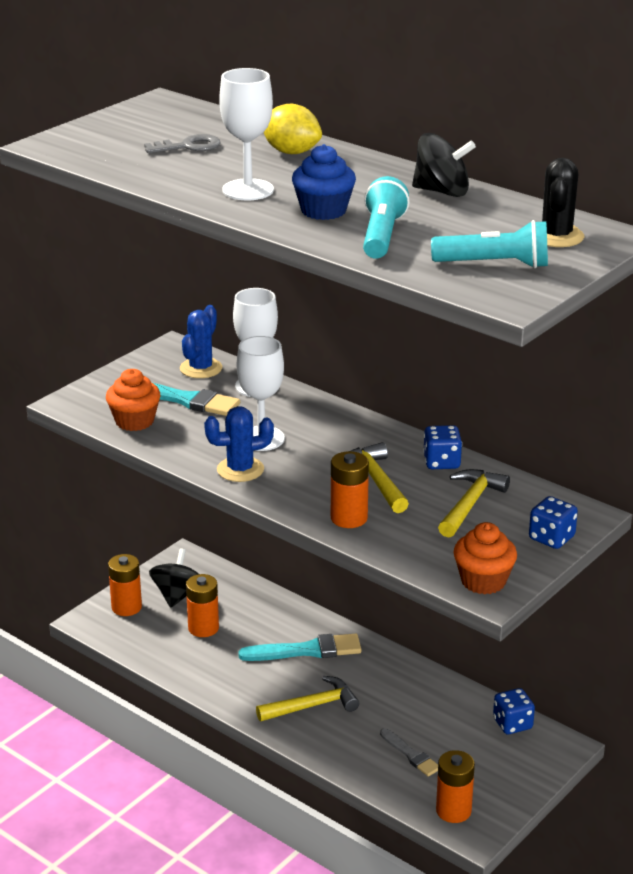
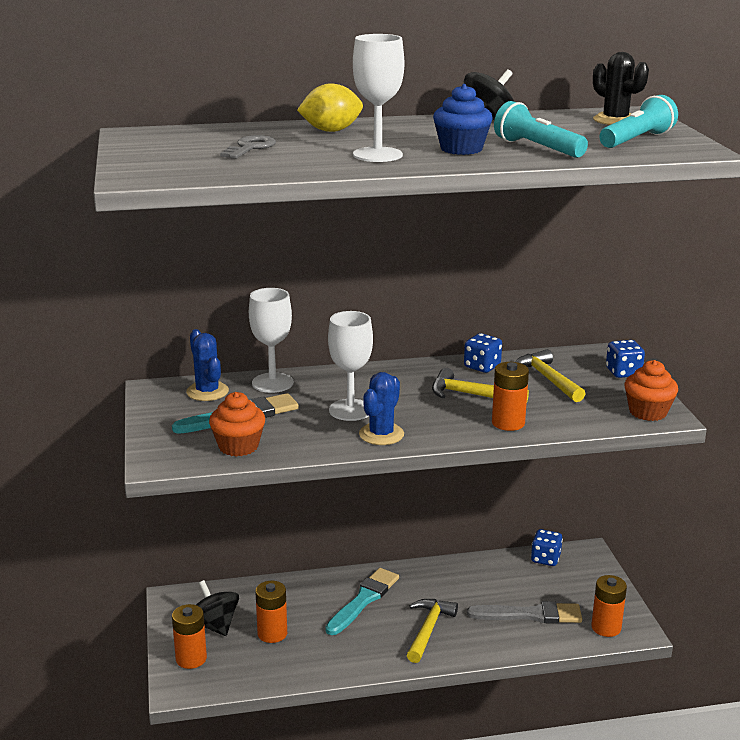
camera: 50 degrees left, 5 degrees down
(411, 755) = (530, 615): grey brush -> grey brush, size x1.66

